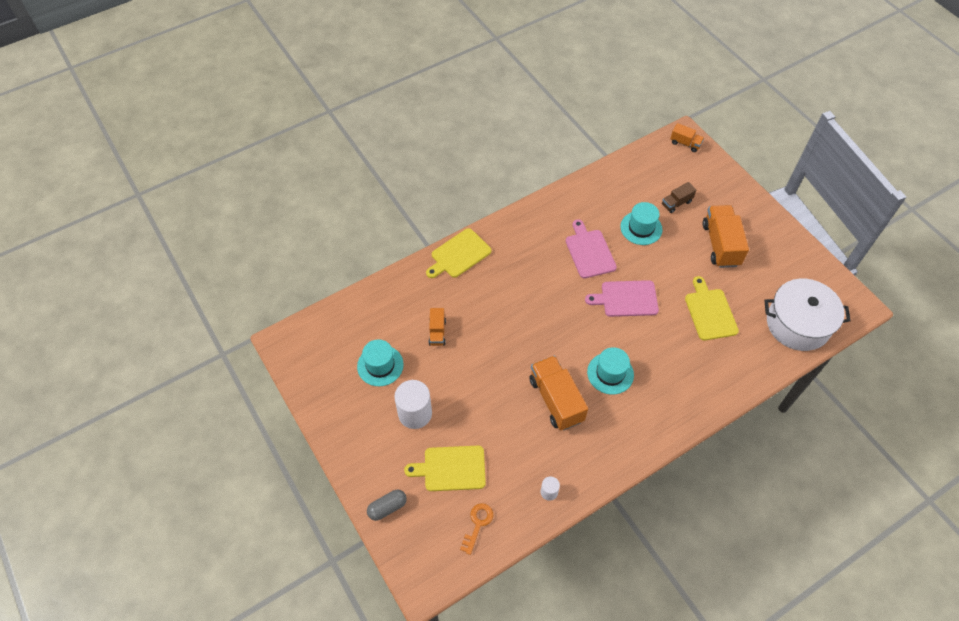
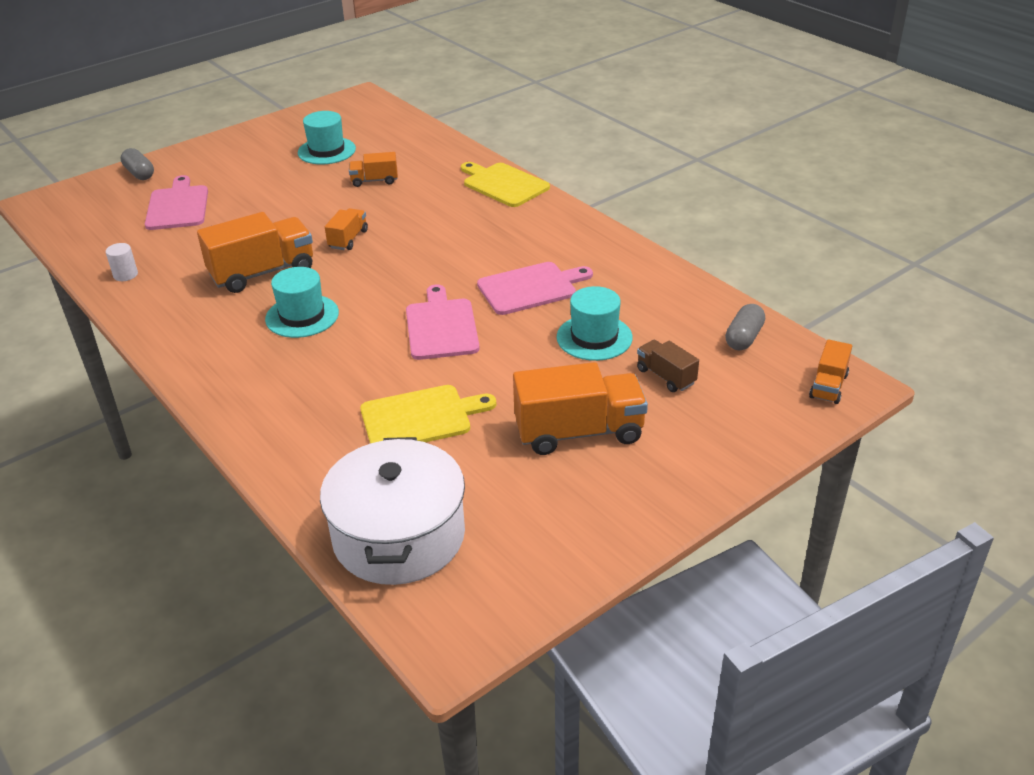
camera: 85 degrees right, 20 degrees down
(415, 413) = (257, 177): white cylinder -> none
(451, 468) = (177, 206): yellow cutting board -> pink cutting board
(477, 524) = (99, 229): orange key -> none
(519, 348) = (348, 239): none -> orange truck
(644, 166) = (744, 338): none -> grey capsule

